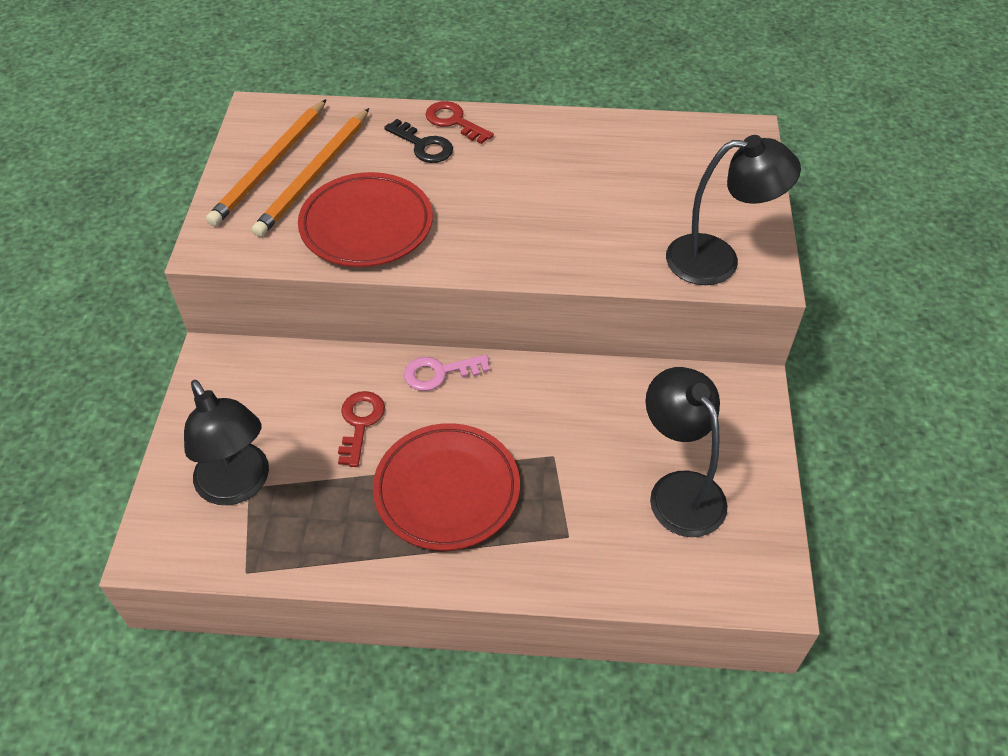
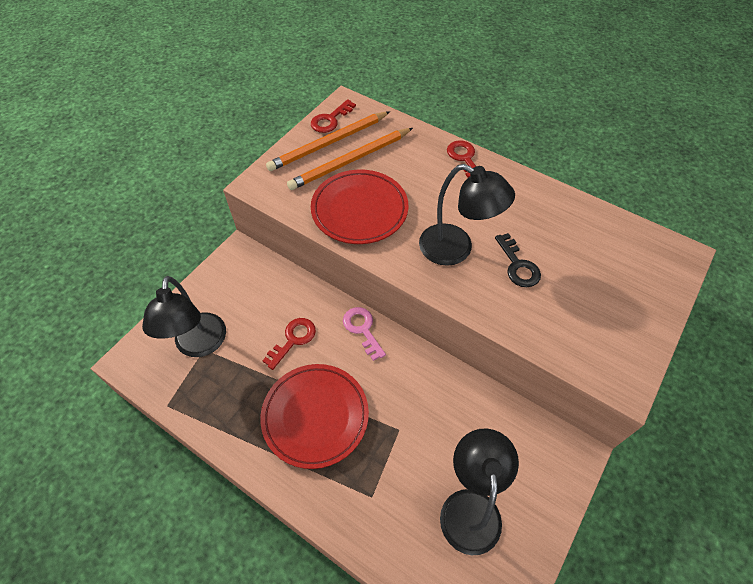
camera: 30 degrees right, 5 degrees up
(251, 137) = (330, 120): none -> red key
(423, 146) = (432, 168): black key -> black key (518, 266)
(439, 373) = (362, 329): pink key -> pink key turned 45 degrees clockwise
(718, 260) = (593, 350): black lamp -> black lamp (456, 249)

